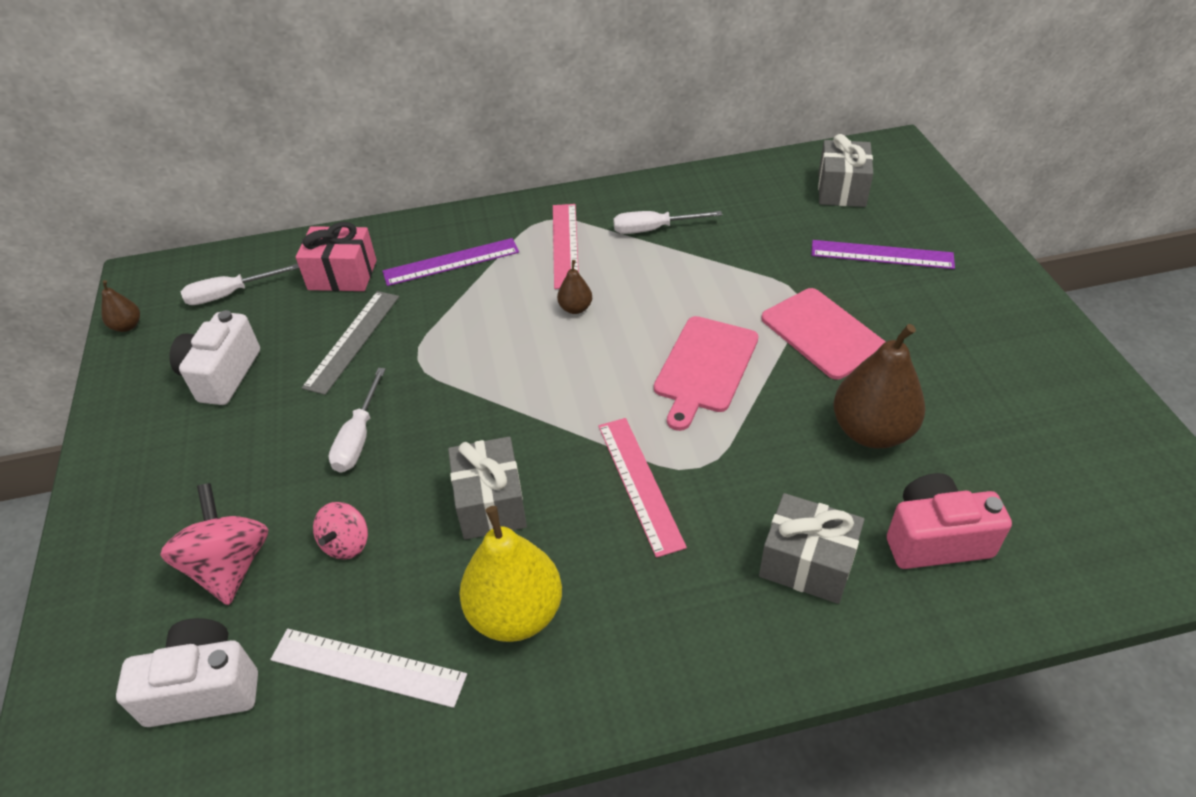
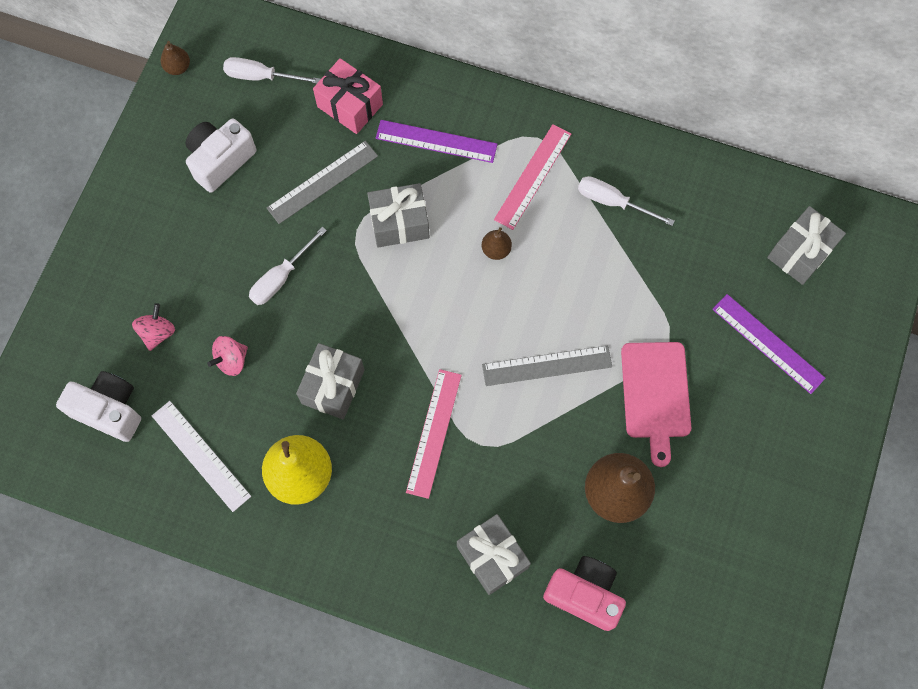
camera: 30 degrees right, 25 degrees up
(230, 566) = (157, 333): pink spinning top -> pink spinning top, size x0.60
(460, 334) = (399, 223): none -> grey gift
(705, 367) = (547, 366): pink cutting board -> grey ruler

